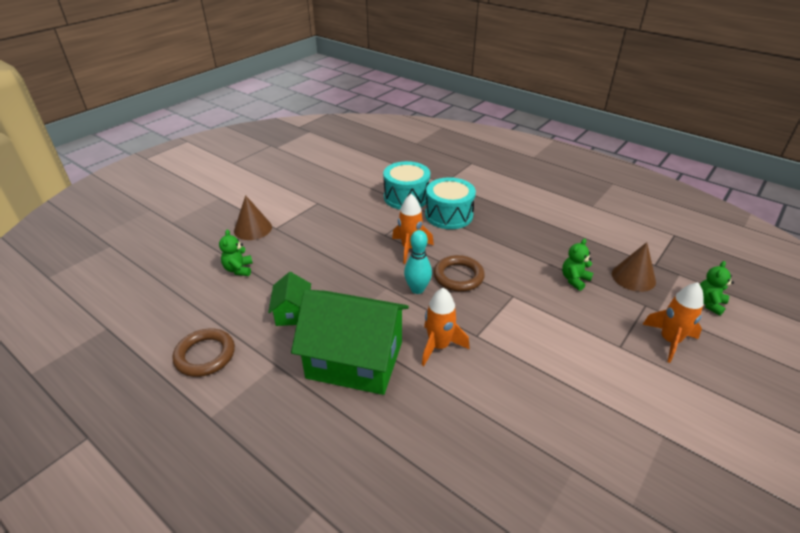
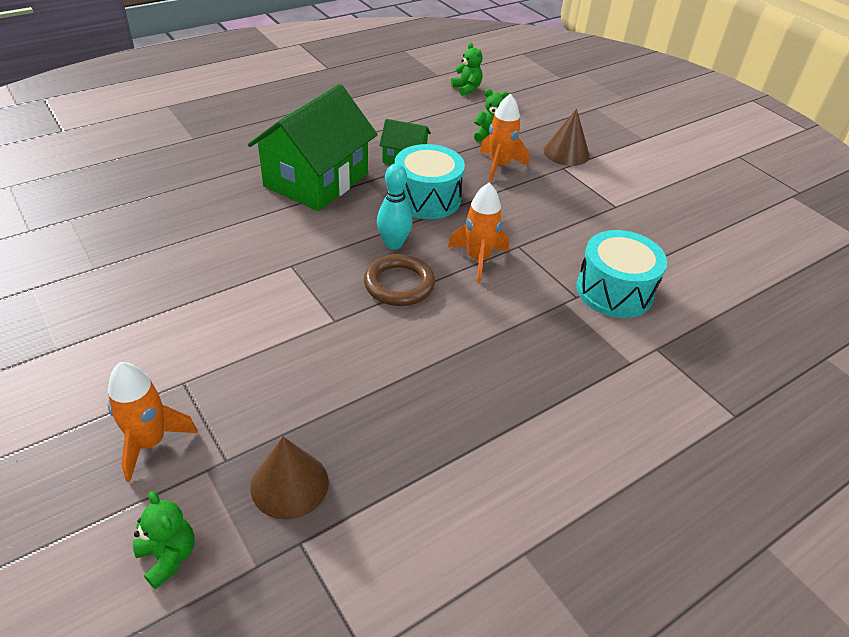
camera: 105 degrees right, 5 degrees up
(205, 355) = (376, 111): brown ring -> none
(439, 346) = (295, 234): orange rocket -> orange rocket (499, 166)
(449, 215) = (549, 322): turquoise drum -> turquoise drum (427, 198)
(574, 280) = (327, 401): green teddy bear -> green teddy bear (466, 89)

